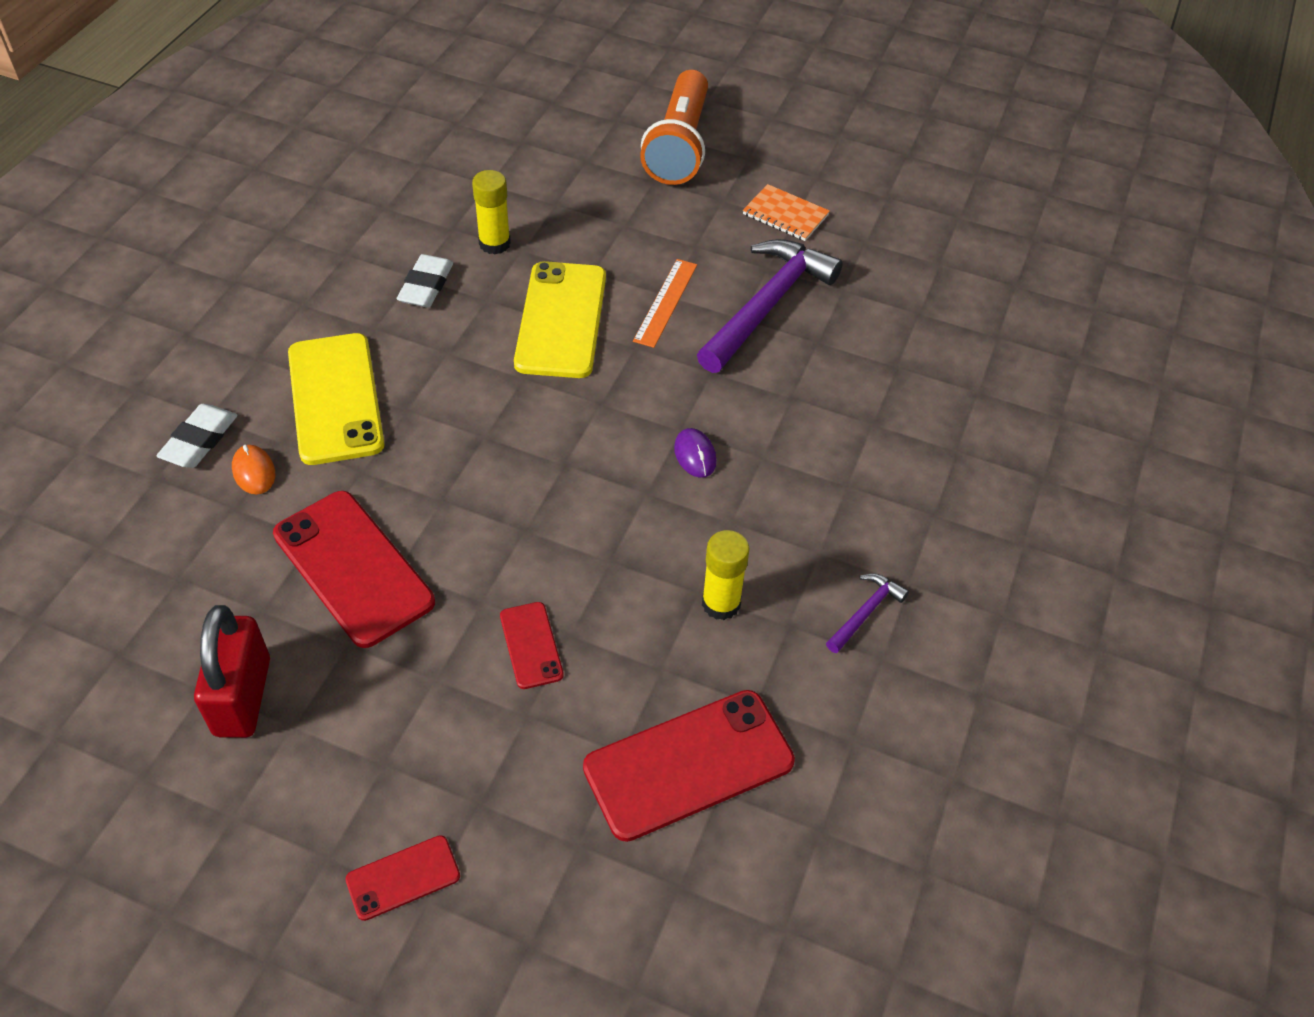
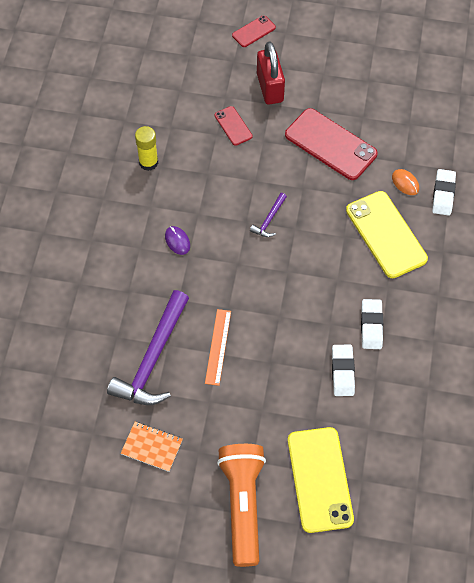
camera: 170 degrees right, 10 degrees up
(242, 697) = (350, 81): red padlock -> red padlock (270, 88)
(494, 244) = (342, 372): yellow glue stick -> white eraser
(561, 320) = (279, 318): yellow phone -> yellow phone (320, 479)
(688, 764) = (150, 91): red phone -> none
(866, 612) = (77, 172): purple hammer -> purple hammer (269, 220)

